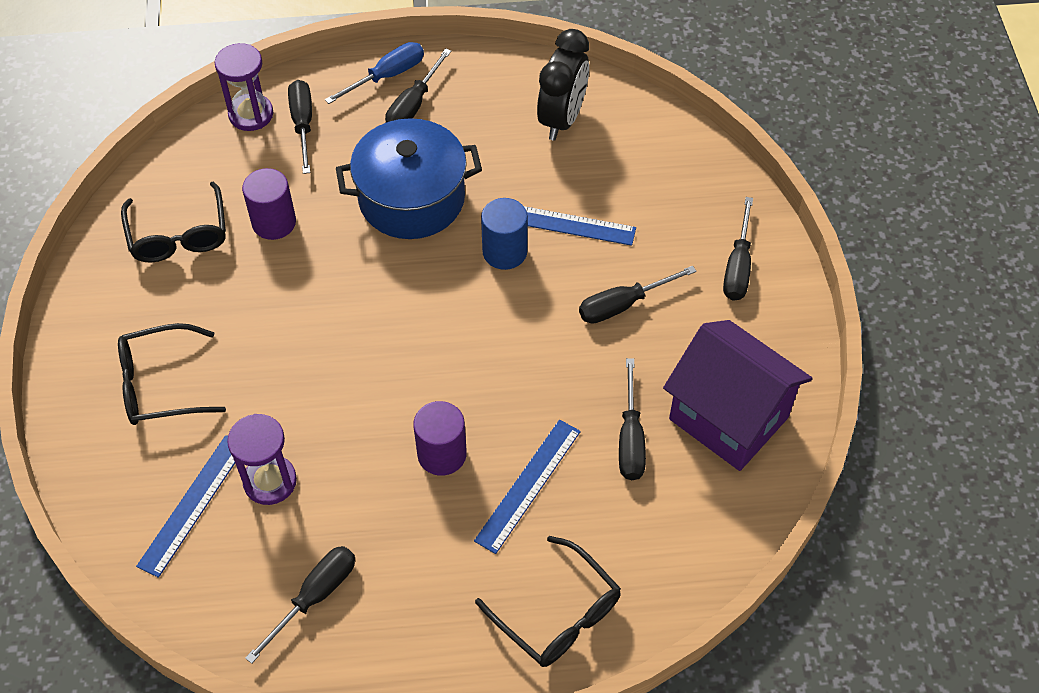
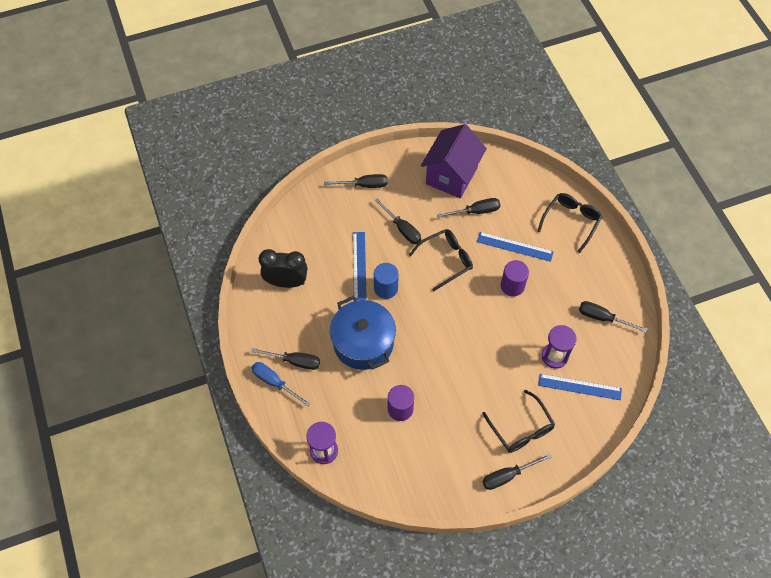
camera: 105 degrees left, 5 degrees up
(179, 235) = (424, 457): black glasses -> black glasses (446, 260)
(303, 124) = (324, 418): black screwdriver -> black screwdriver (508, 476)

